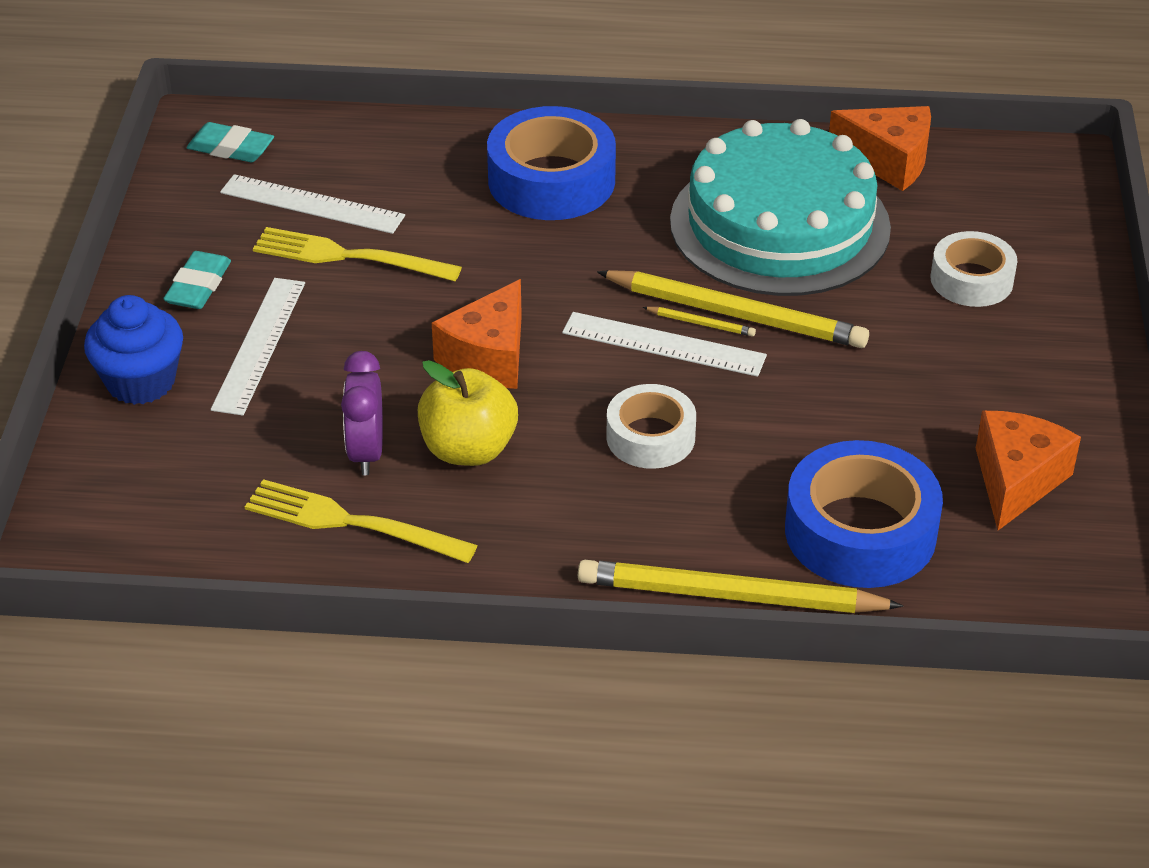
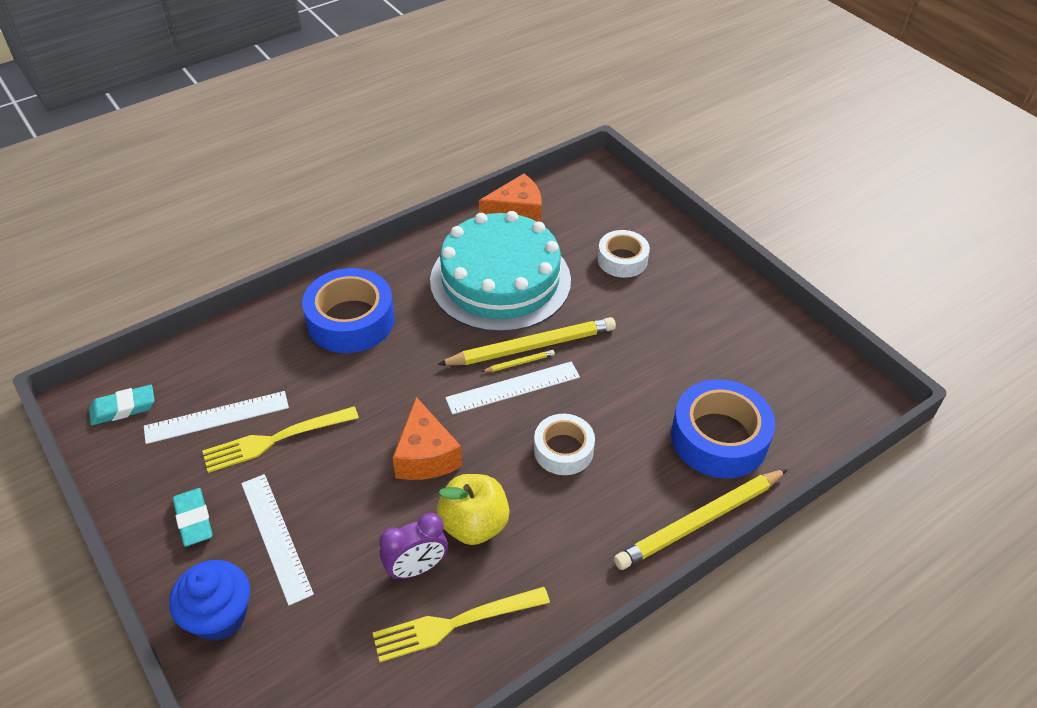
camera: 40 degrees left, 5 degrees up
(366, 452) = (416, 568): purple clock -> purple clock turned 75 degrees counterclockwise
(1016, 481) = (755, 361): orange cheese -> none

